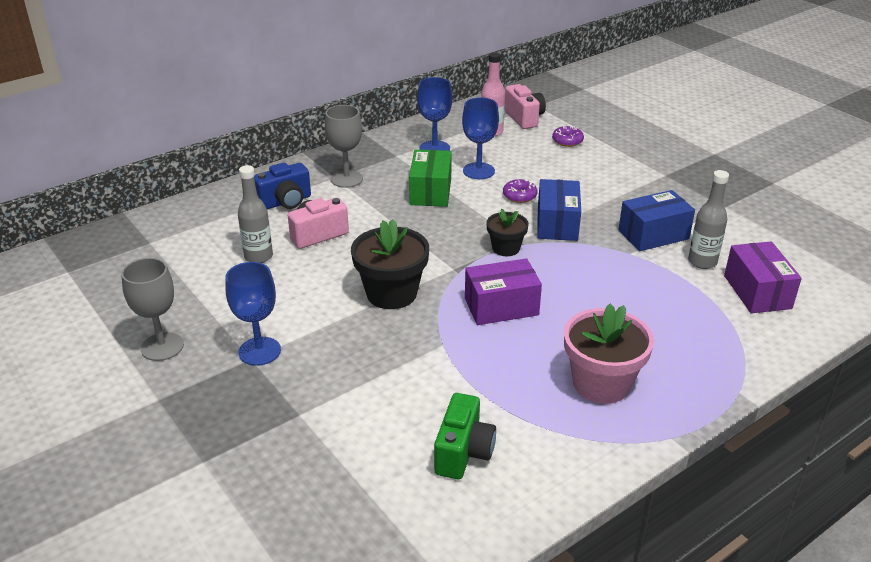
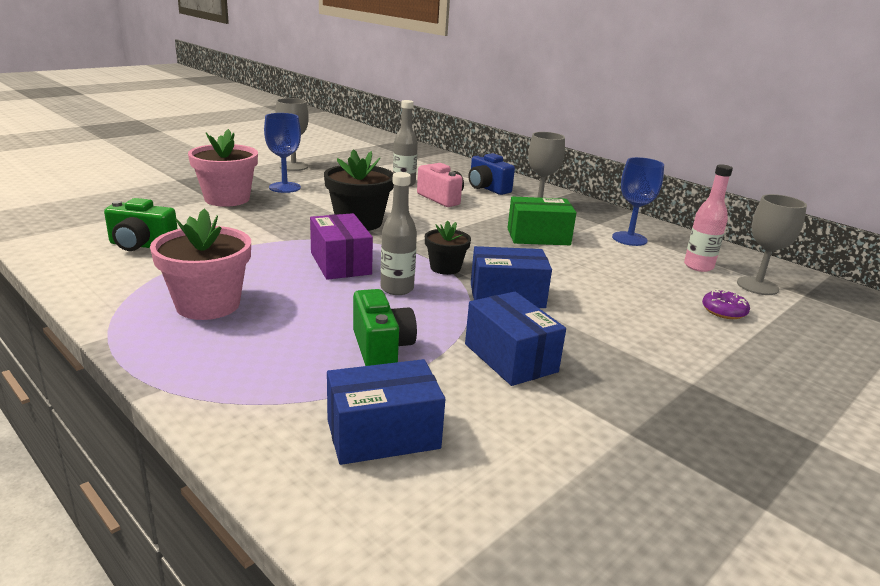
camera: 80 degrees right, 10 degrees down
(301, 399) = (227, 199): none -> pink flower pot
(478, 171) = (598, 258): blue goblet -> none
(519, 196) = (558, 277): purple donut -> none
(524, 118) = (757, 286): pink camera -> grey goblet
(655, 289) = (381, 349): none -> green camera
(702, 262) = (453, 392): grey bottle -> grey bottle (397, 289)
(757, 292) = (383, 434): purple box -> blue box

